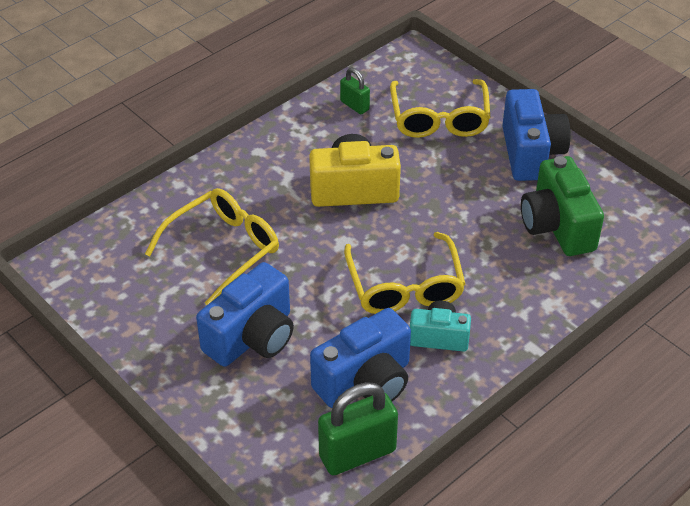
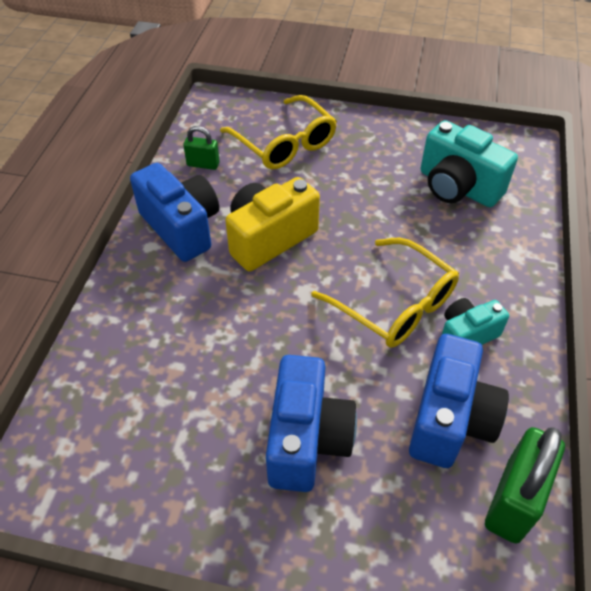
camera: 35 degrees left, 5 degrees up
(222, 250) = (198, 363): yellow glasses -> none
(530, 153) = (381, 139): blue camera -> blue camera (181, 227)
(557, 226) = (457, 187): green camera -> turquoise camera

